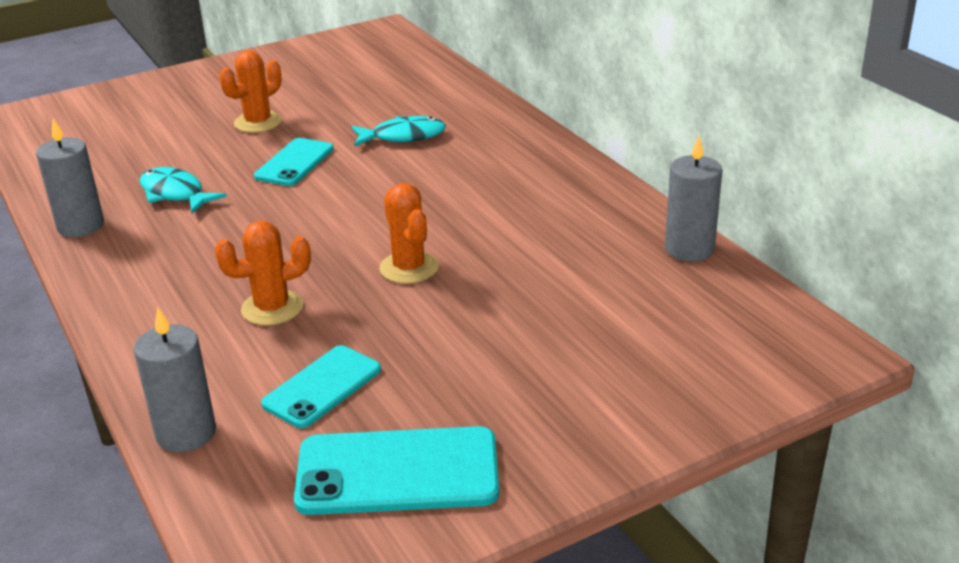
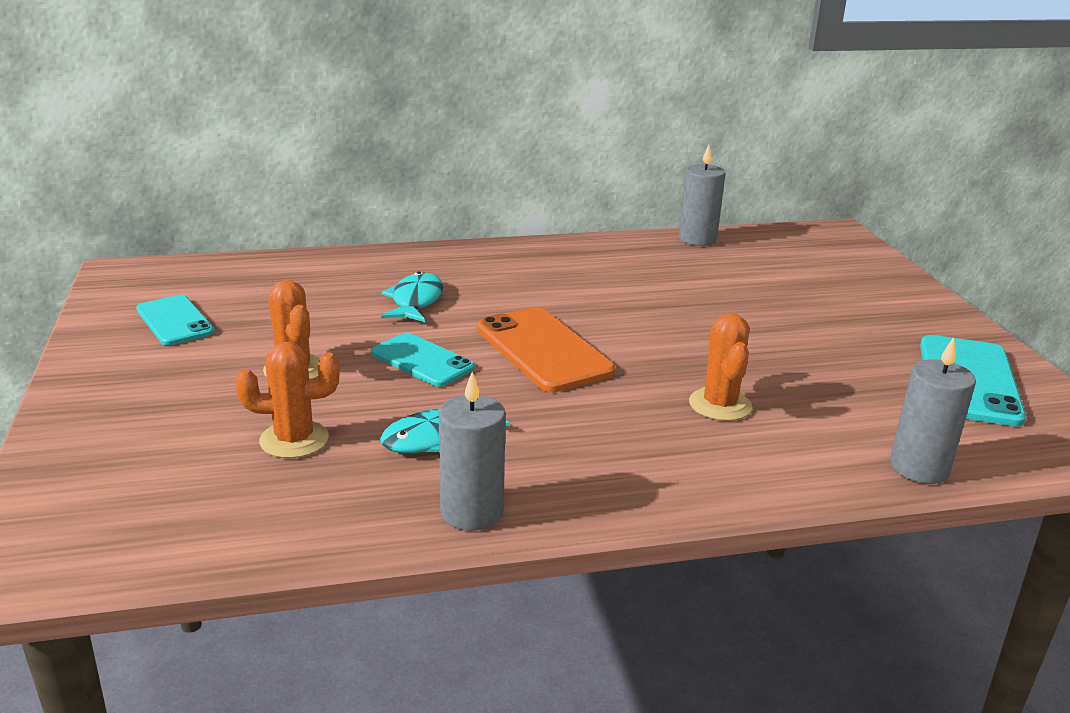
camera: 75 degrees left, 5 degrees down
(322, 387) = (854, 396): turquoise phone -> turquoise phone (174, 321)
(340, 208) = (543, 350): none -> orange phone
(409, 268) = (676, 335): orange cactus -> orange cactus (294, 440)

